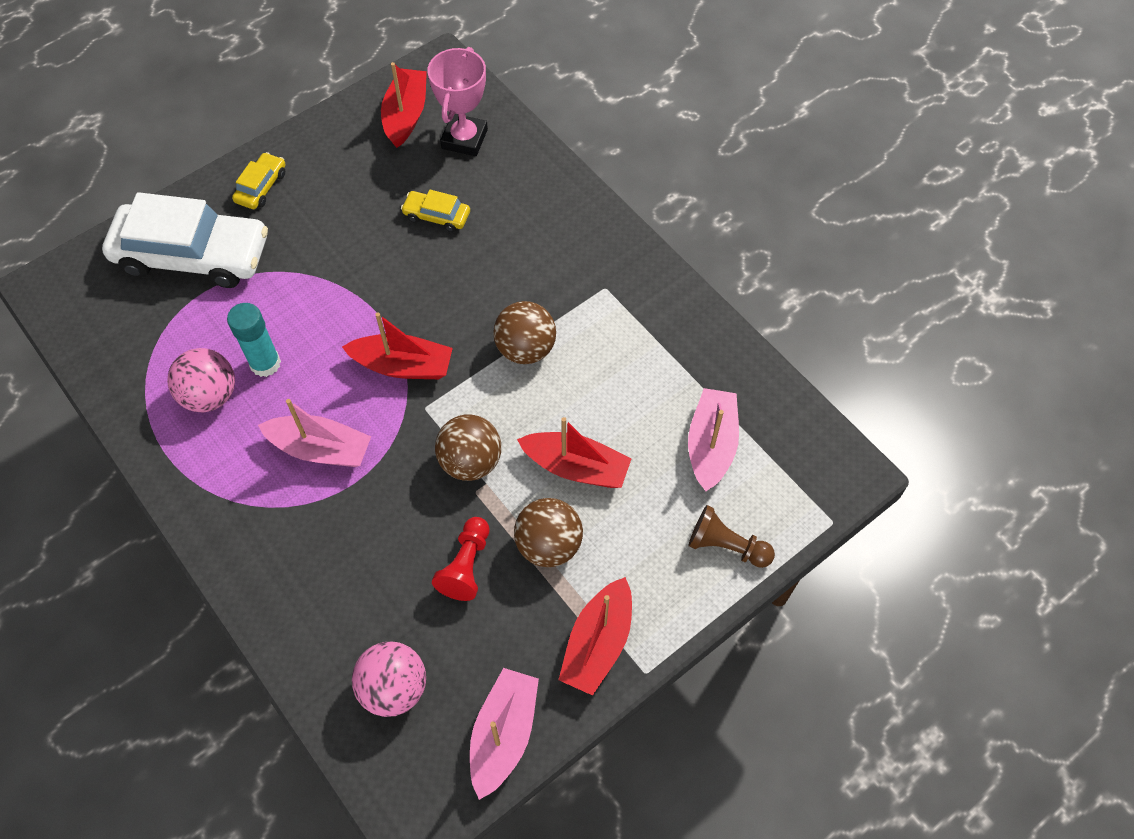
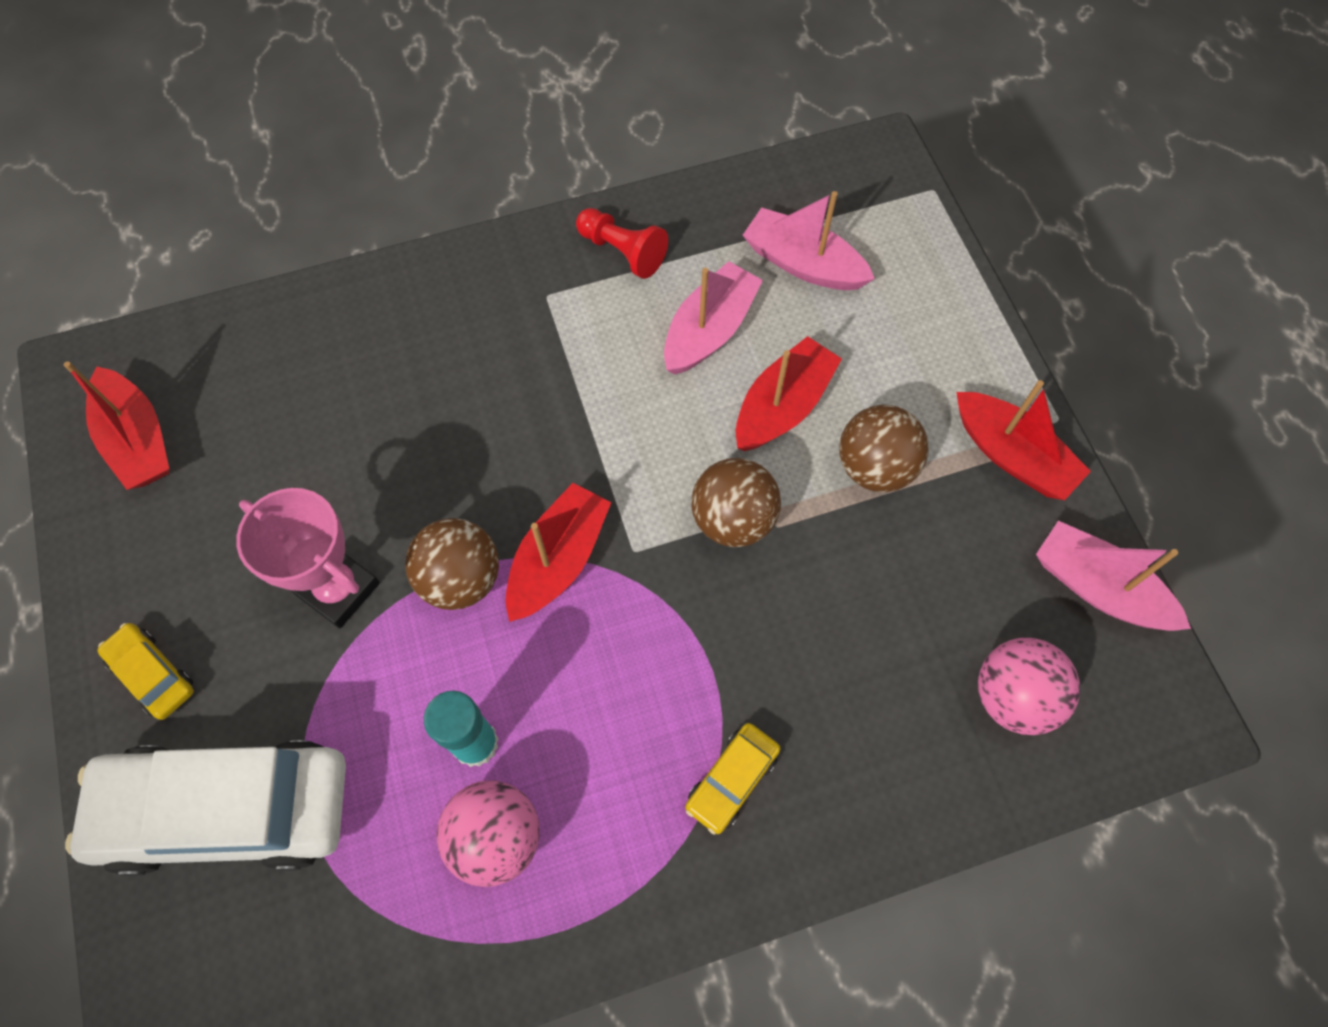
camera: 70 degrees left, 5 degrees up
(192, 255) = (227, 809): white car -> white car turned 120 degrees counterclockwise
(320, 449) = (645, 700): pink boat -> pink boat (709, 330)
(406, 115) = (138, 440): red boat -> red boat turned 150 degrees counterclockwise
(437, 216) = (336, 450): yellow car -> yellow car (732, 780)
(464, 139) = (225, 379): pink trophy -> pink trophy (338, 589)
(466, 565) = (874, 566): red pawn -> red pawn (622, 252)
(525, 349) = (596, 408): brown ball -> brown ball (461, 579)
(726, 546) = (931, 293): brown pawn -> none

